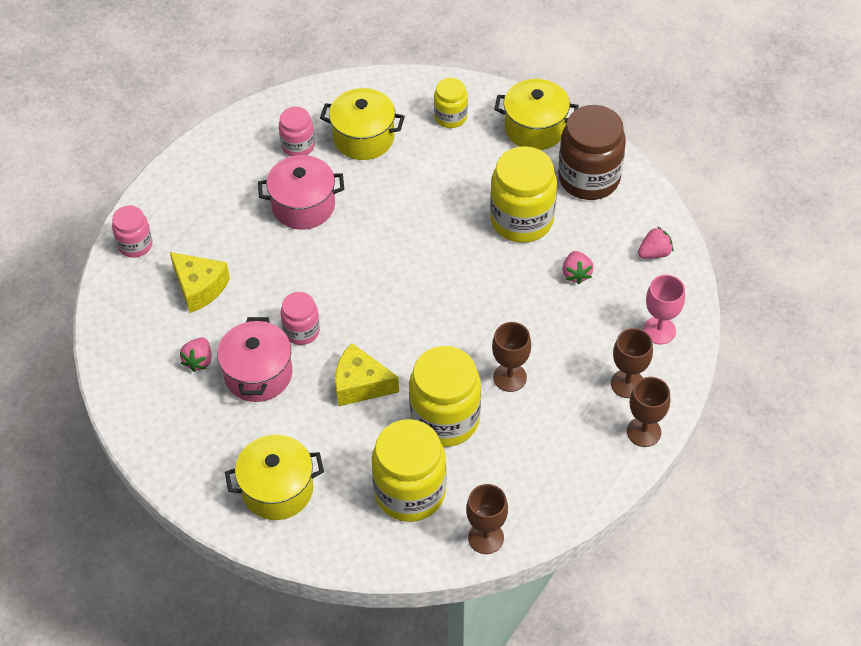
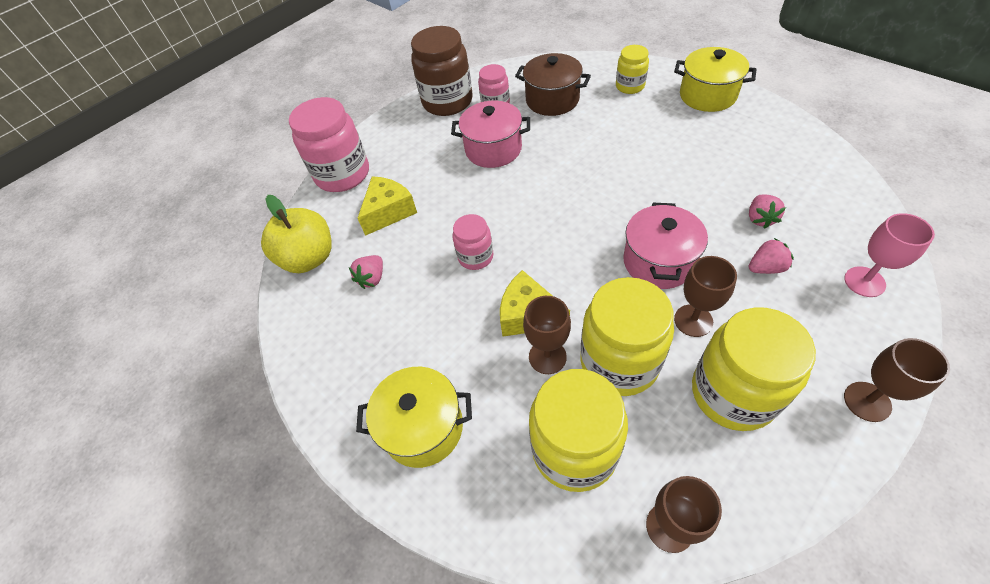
camera: 15 degrees right, 0 degrees up
(125, 344) = (309, 258): none -> yellow apple
(135, 245) = (342, 174): pink jar -> pink jar, size x1.83
(199, 287) = (388, 212): yellow cheese -> yellow cheese turned 105 degrees counterclockwise
(258, 374) = (426, 296): pink pot -> pink pot (658, 262)
(363, 138) = (552, 100): yellow pot -> brown pot
(521, 220) = (699, 168): yellow jar -> yellow jar (733, 393)
(589, 178) = (764, 135): brown jar -> brown jar (447, 102)
(627, 383) = (836, 339): brown goblet -> brown goblet (547, 357)
(654, 253) = (844, 203): pink strawberry -> pink strawberry (765, 268)

